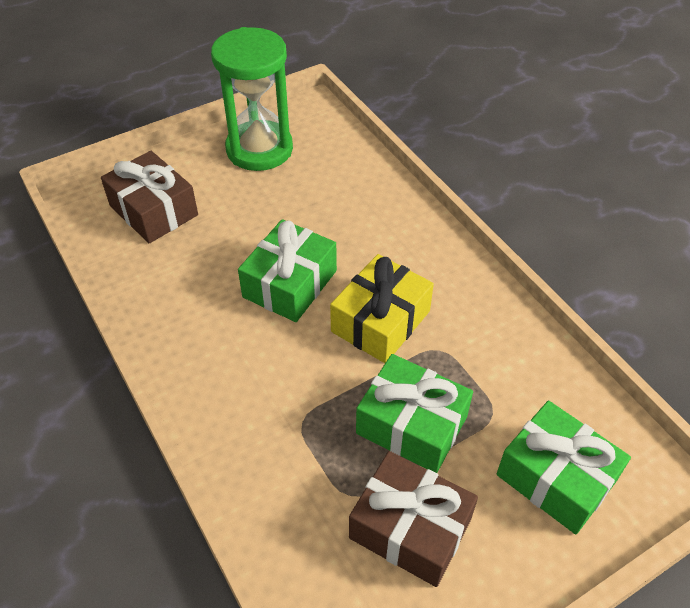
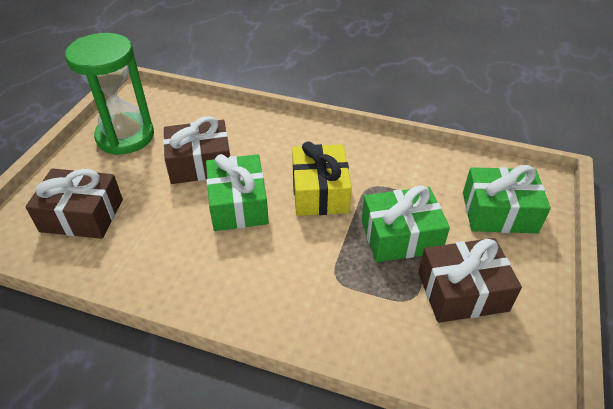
camera: 40 degrees left, 5 degrees down
(297, 218) = (200, 163): none -> brown gift

